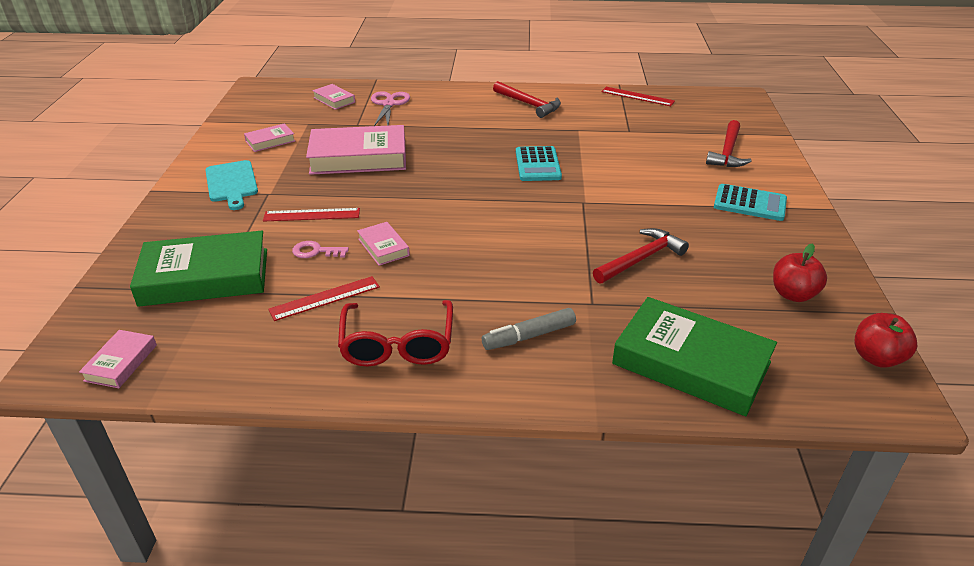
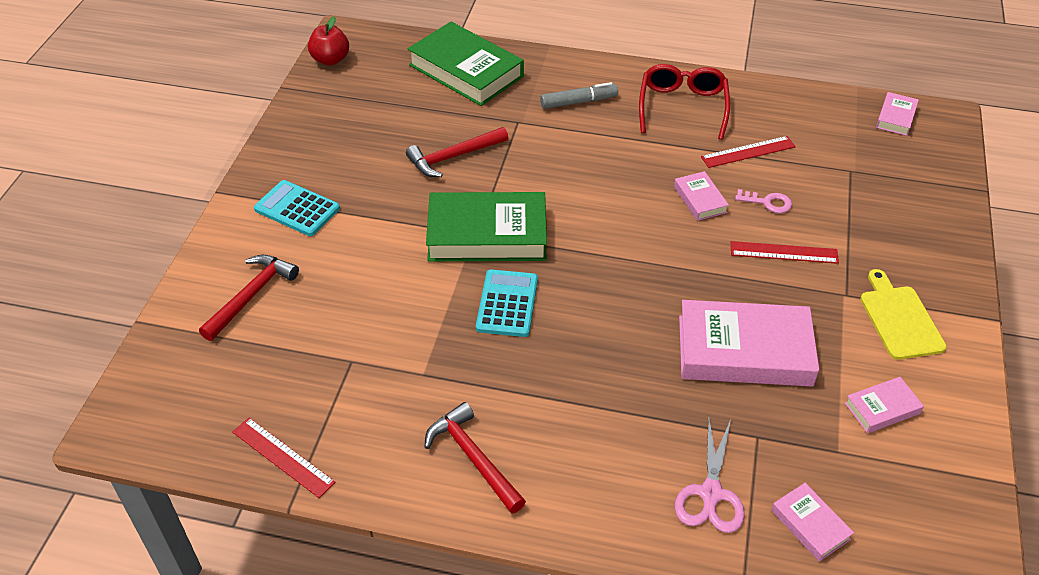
camera: 170 degrees left, 10 degrees up
(205, 277) = (867, 186): green book -> green book (487, 234)
(231, 183) = (899, 319): turquoise cutting board -> yellow cutting board
(793, 294) = (346, 110): red apple -> none

